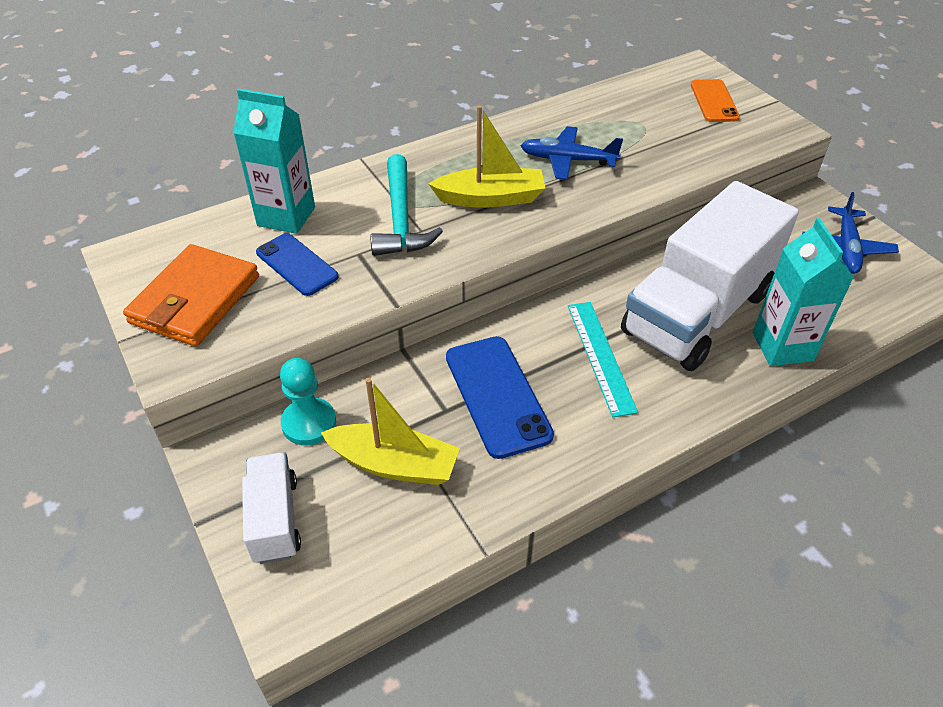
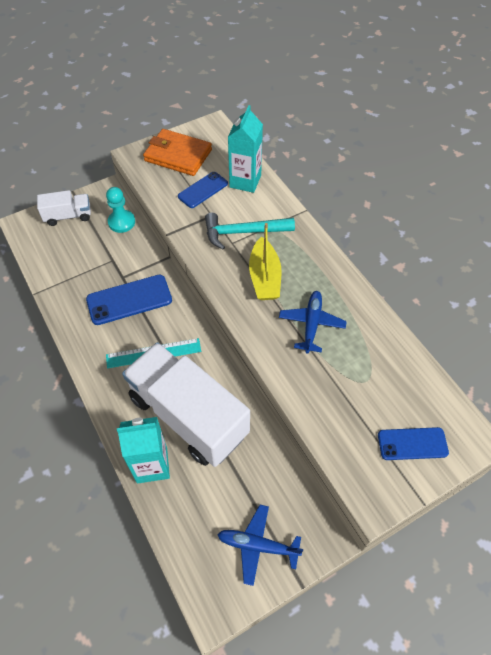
camera: 90 degrees right, 10 degrees up
(394, 464) = (91, 257): yellow boat -> none
(714, 101) = (412, 444): orange phone -> blue phone

